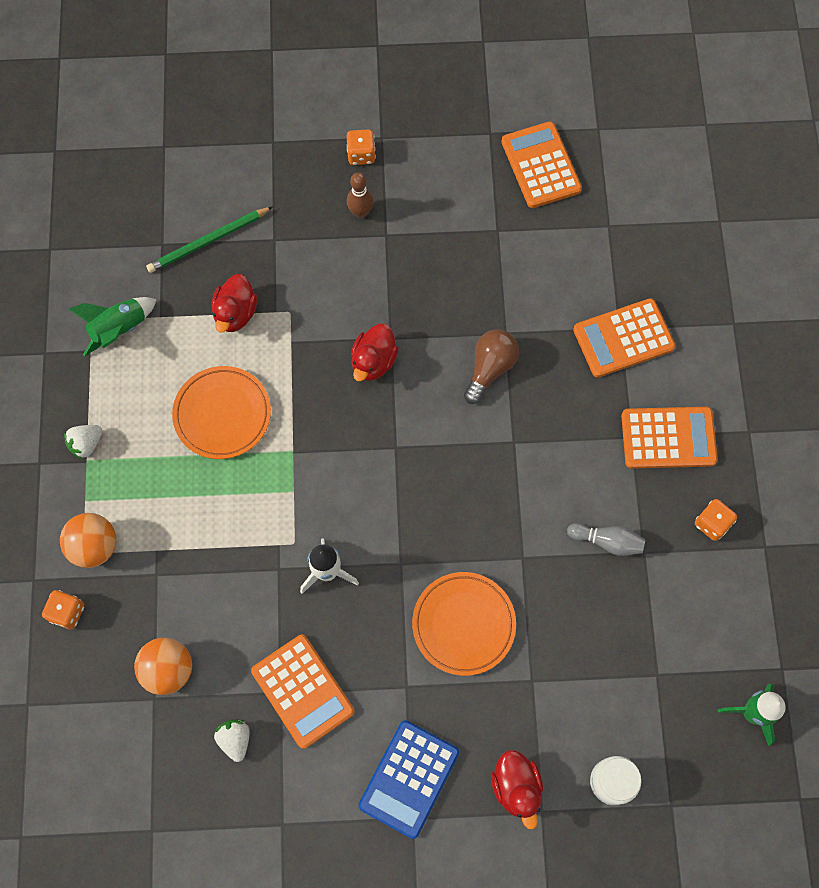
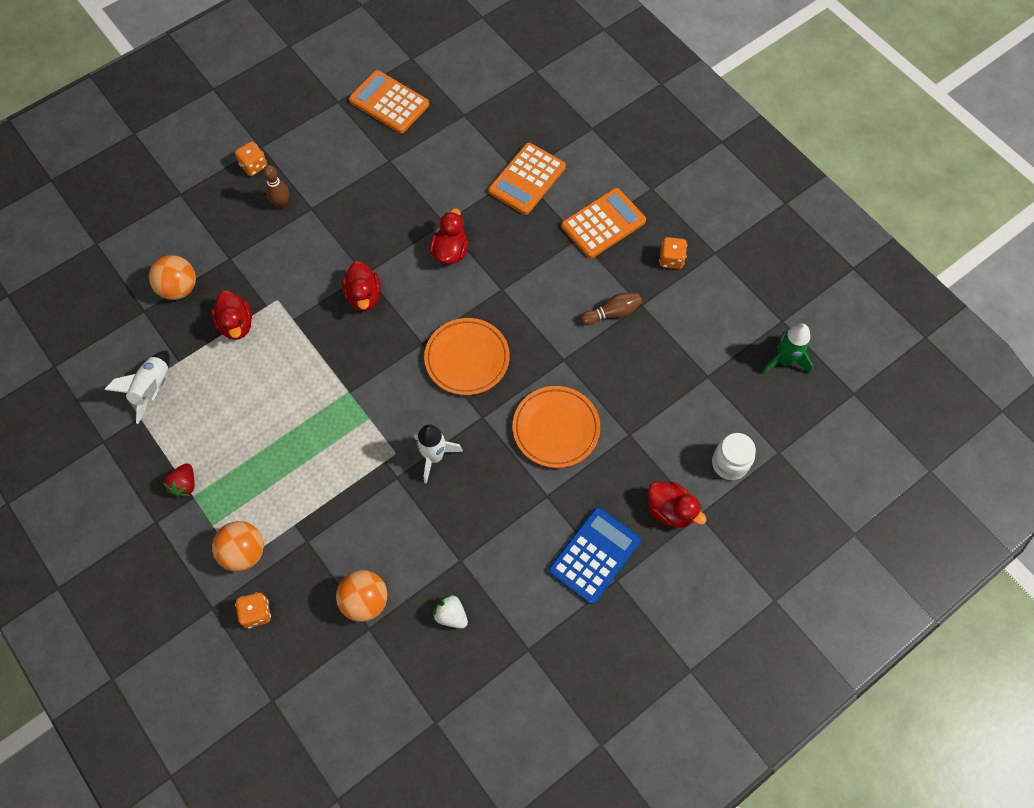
camera: 35 degrees left, 5 degrees down
(86, 444) = (185, 485): white strawberry -> red strawberry
(119, 329) = (153, 389): green rocket -> white rocket
(208, 241) = (179, 288): green pencil -> orange ball
(222, 414) = (277, 399): orange plate -> orange plate (467, 359)
(302, 691) = (476, 548): orange calculator -> none
(409, 779) = (594, 555): blue calculator -> blue calculator turned 135 degrees counterclockwise
(490, 368) = (450, 252): brown light bulb -> red duck
(607, 541) = (612, 313): grey bowling pin -> brown bowling pin

